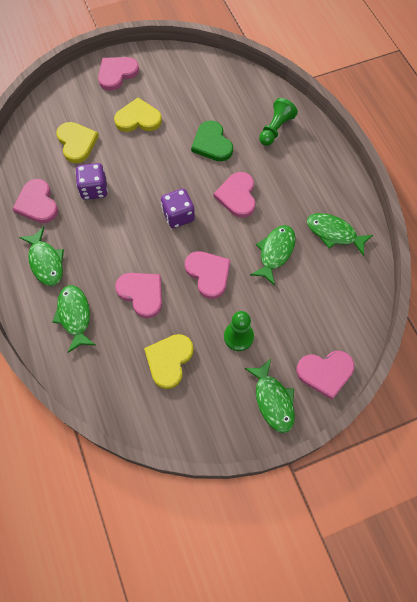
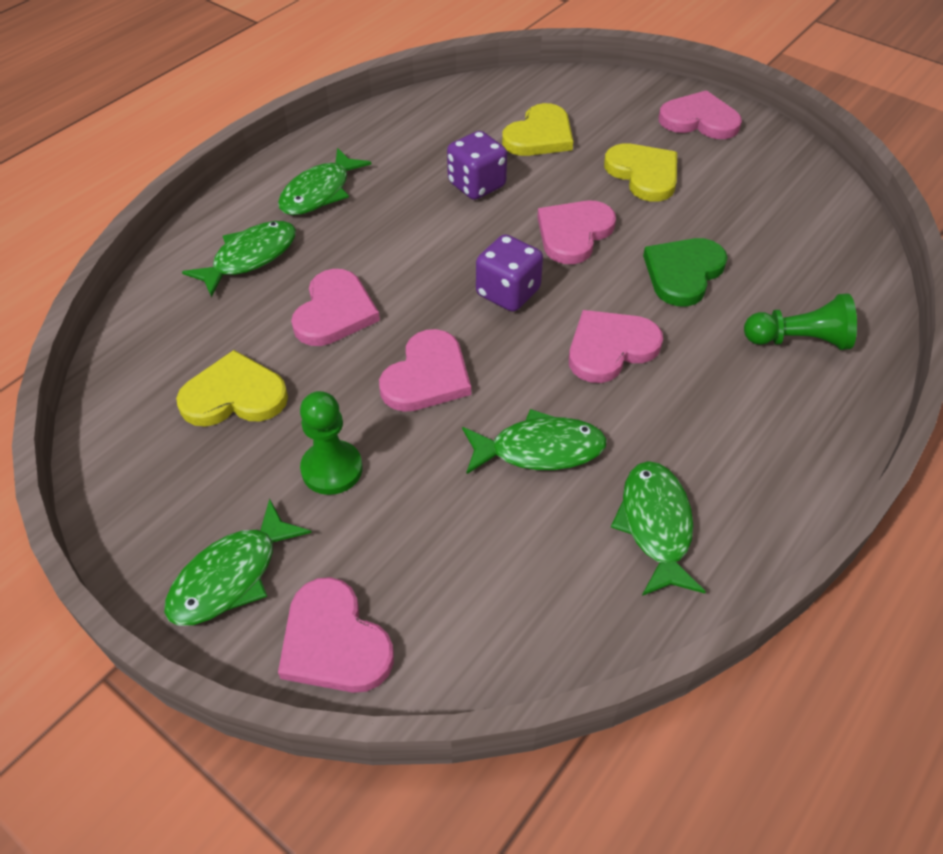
camera: 60 degrees right, 15 degrees down
(37, 203) = (407, 144): pink heart -> pink heart (574, 233)

